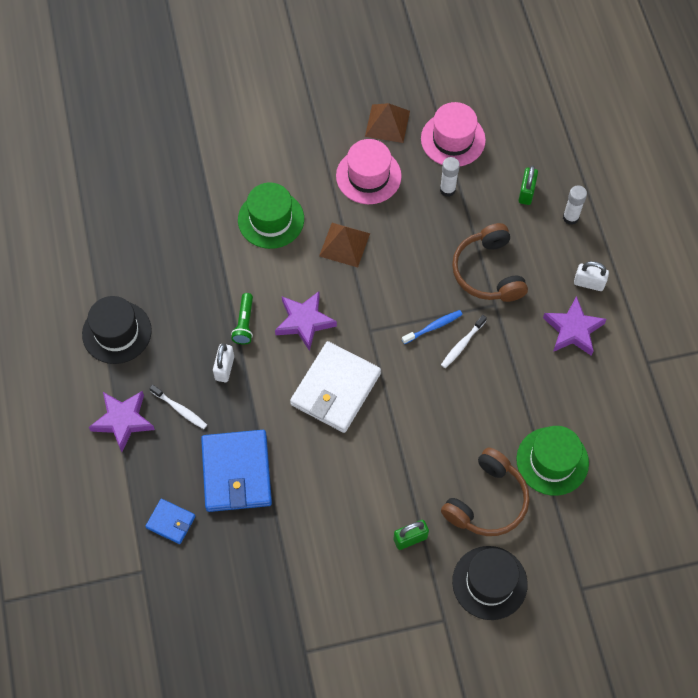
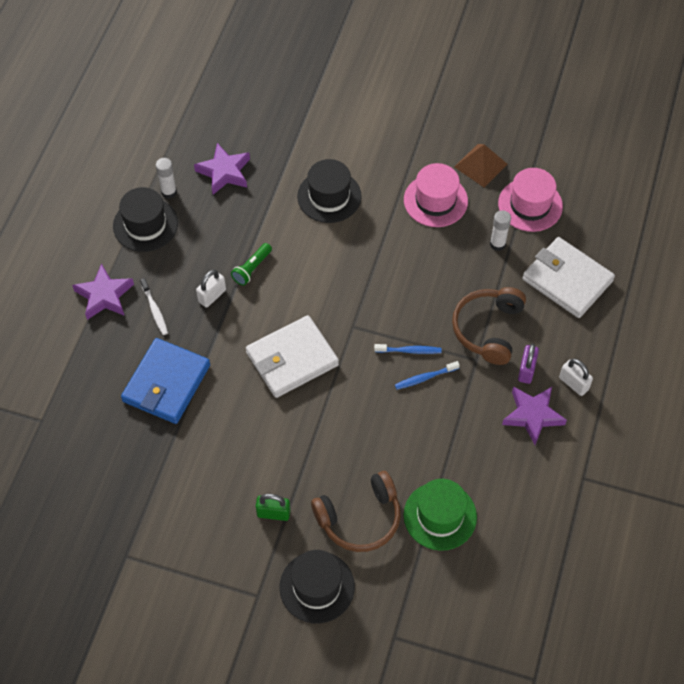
camera: 30 degrees right, 5 degrees down
(171, 522) = (88, 394): blue wallet -> none
(271, 219) = (329, 196): green hat -> black hat
(304, 322) = (302, 292): purple star -> purple star (224, 172)
(344, 244) = (377, 246): brown pyramid -> none
(462, 344) = (425, 378): white toothbrush -> blue toothbrush
(526, 192) = (567, 280): green padlock -> white wallet
(543, 292) = (526, 370): none -> purple padlock
(570, 217) = (594, 320): white glue stick -> white glue stick (169, 192)

